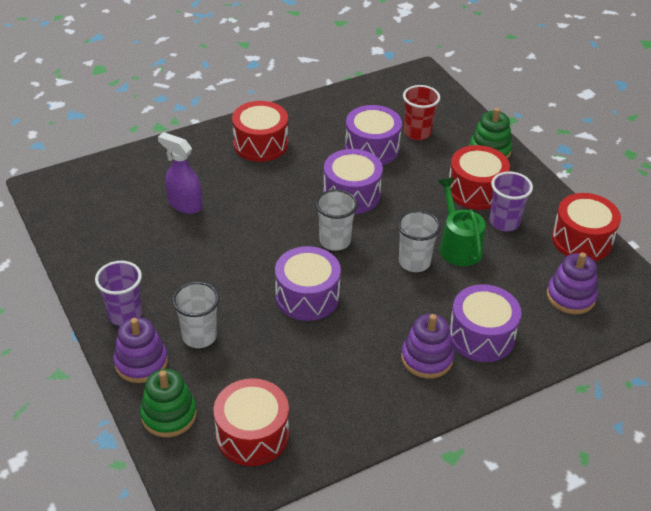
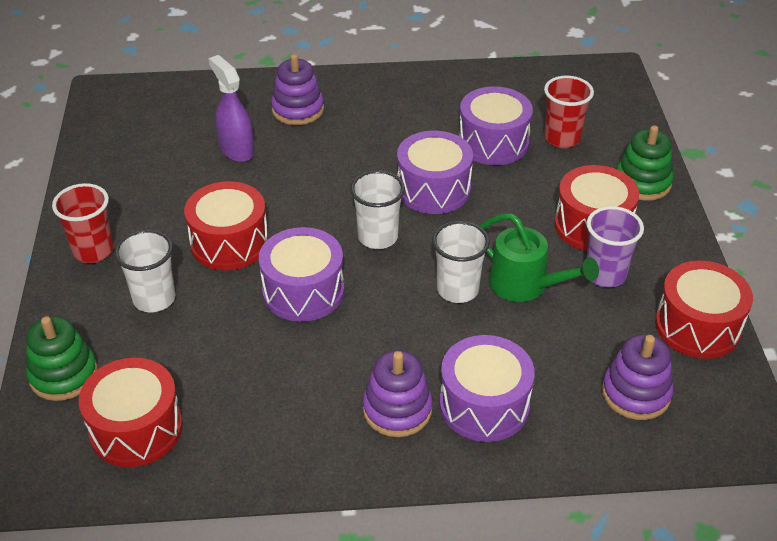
camera: 25 degrees right, 0 degrees up
(125, 315) = (93, 251): purple cup -> red cup
(141, 362) = (74, 308): purple stacking toy -> purple stacking toy (298, 109)
(260, 144) = (365, 105): red drum -> red drum (229, 243)
(458, 245) = (526, 285): green watering can -> green watering can turned 120 degrees clockwise

